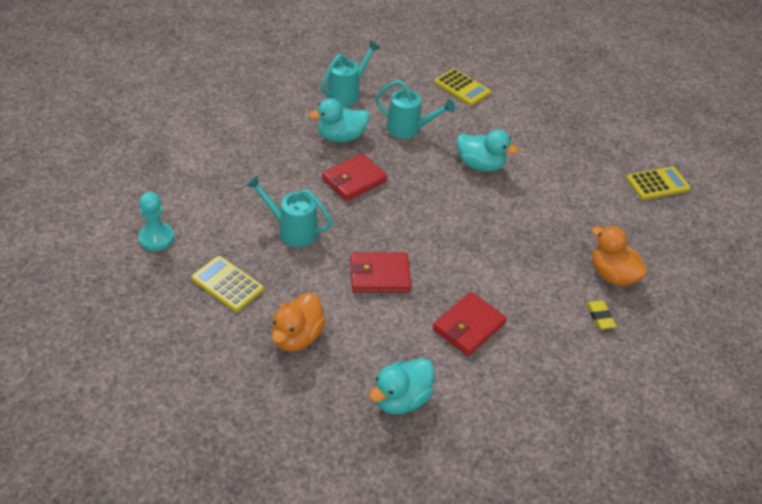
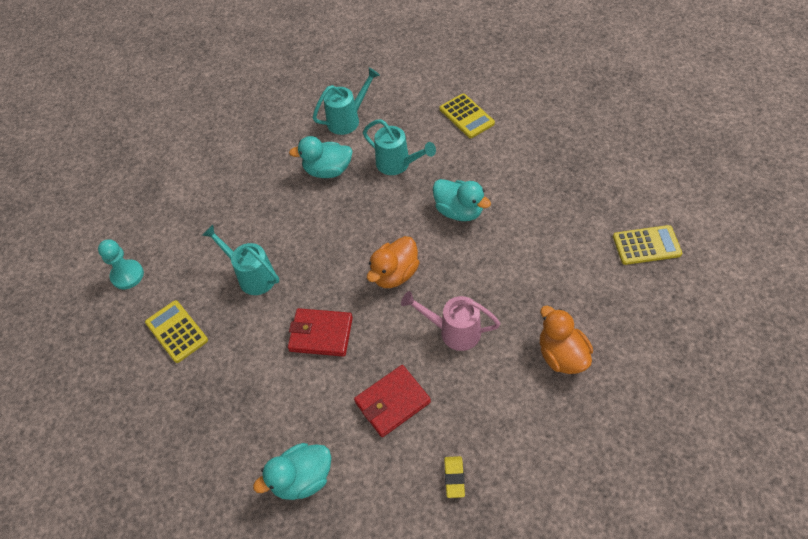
camera: 20 degrees right, 10 degrees up
(297, 337) = (224, 397): orange duck -> orange duck (395, 274)
(354, 180) = (327, 221): red wallet -> none
(507, 263) = (454, 331): none -> pink watering can
(600, 317) = (533, 405): yellow eraser -> yellow eraser (454, 478)

